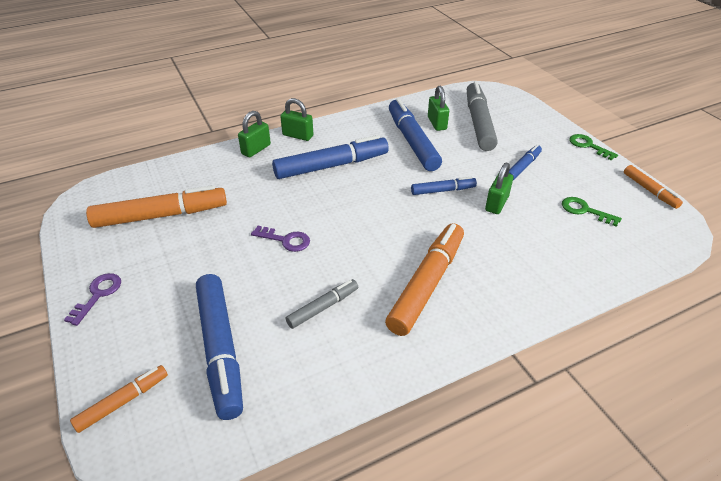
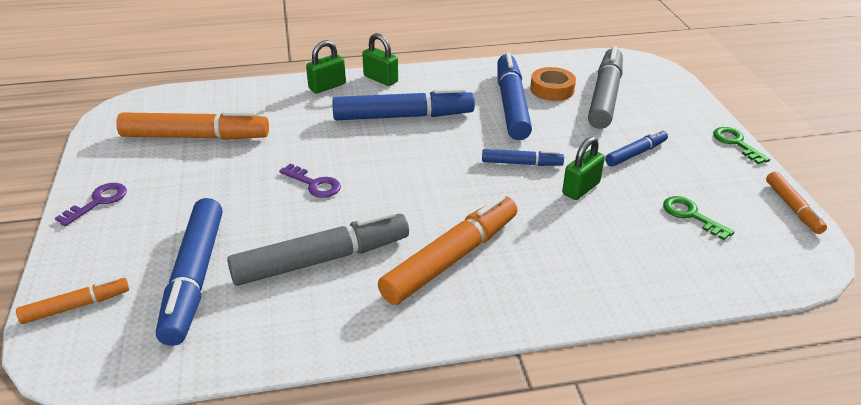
camera: 15 degrees right, 5 degrees down
(323, 307) = (321, 259): grey marker -> grey marker, size x1.89
(437, 123) = (552, 89): green padlock -> orange tape

